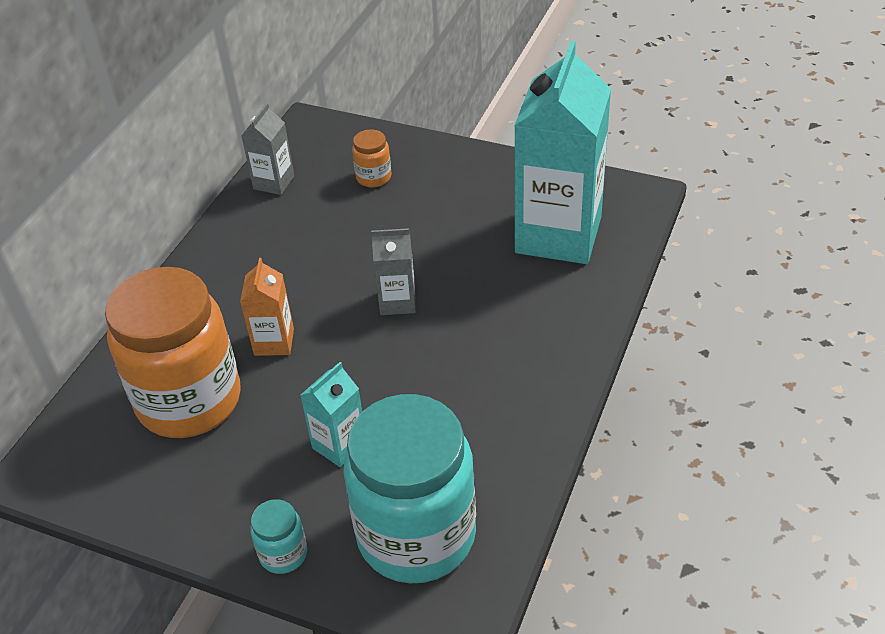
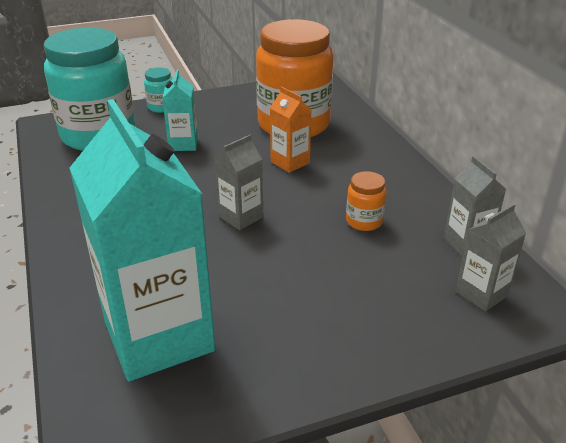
camera: 135 degrees right, 10 degrees down
(325, 151) = (481, 293): none -> grey carton
(373, 177) = (399, 294): orange jar -> orange jar (364, 221)

